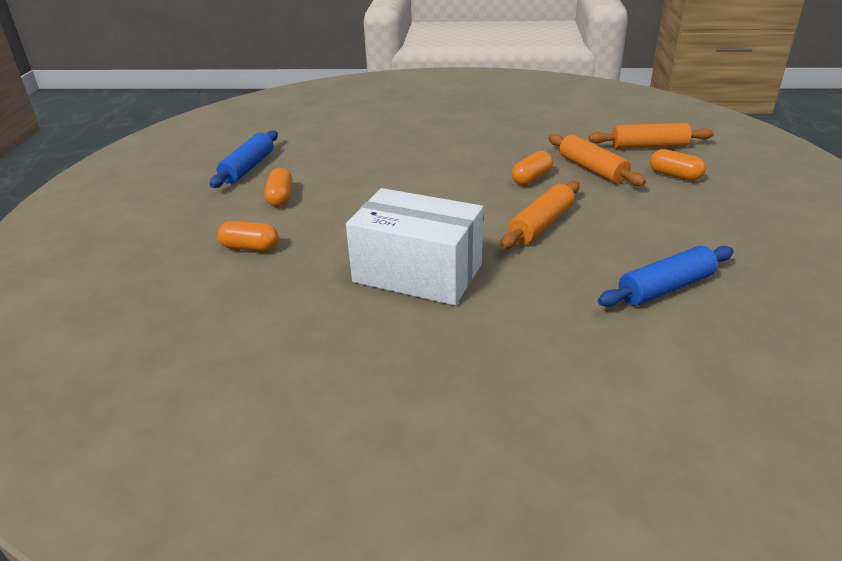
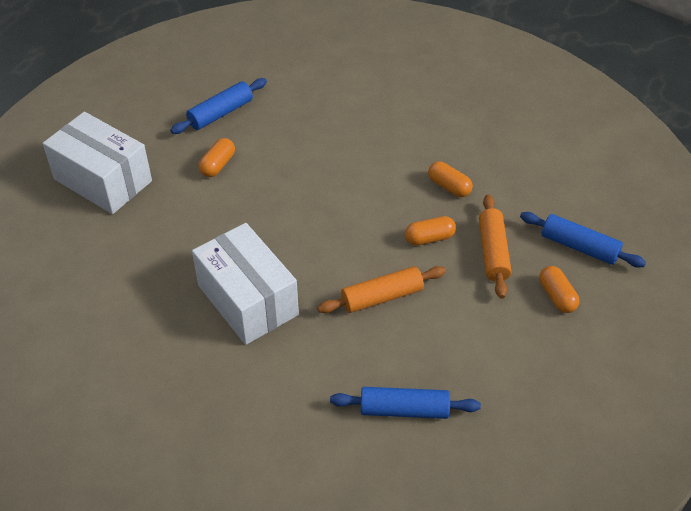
camera: 30 degrees right, 15 degrees up
(159, 245) = (103, 180): none -> white box
(250, 247) = (159, 213): orange capsule -> orange capsule (449, 187)
(649, 146) = (579, 247): orange rolling pin -> blue rolling pin

